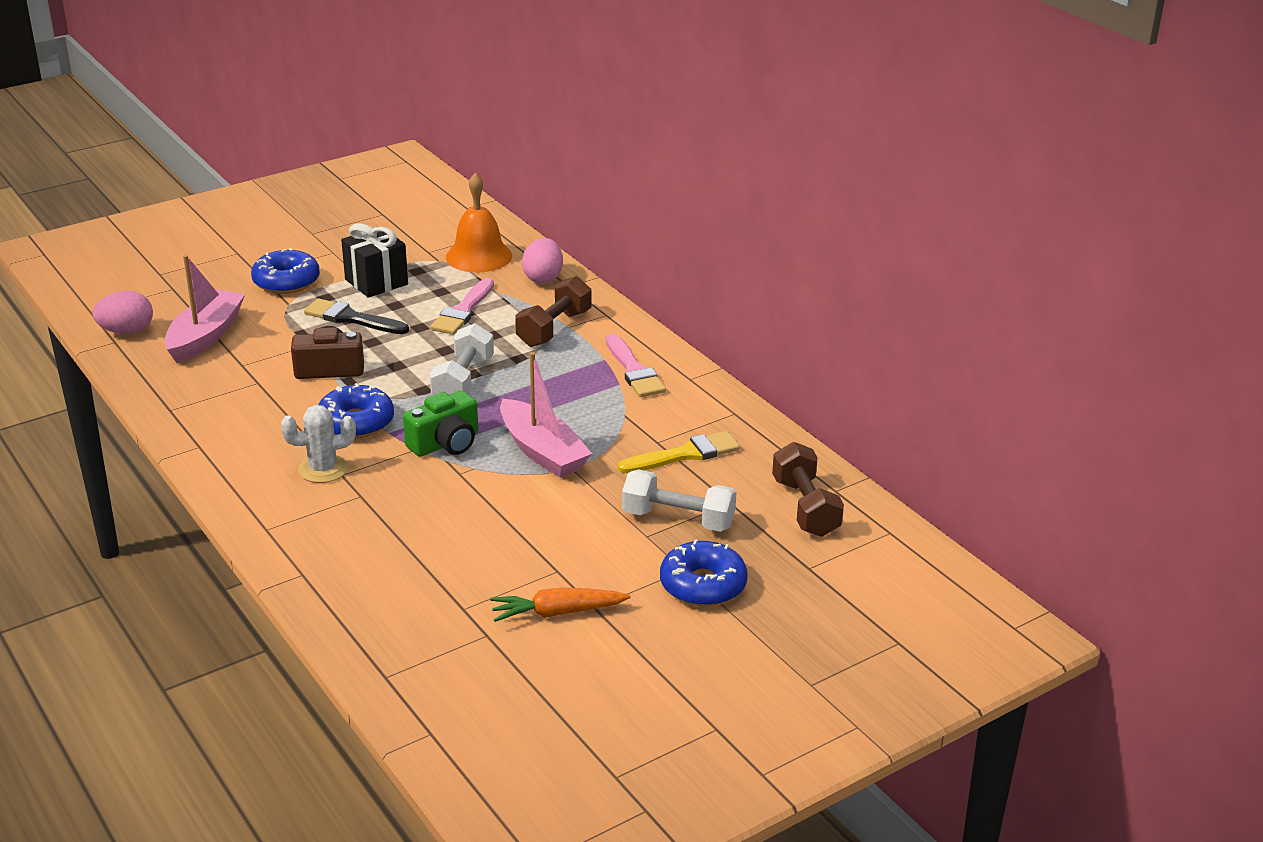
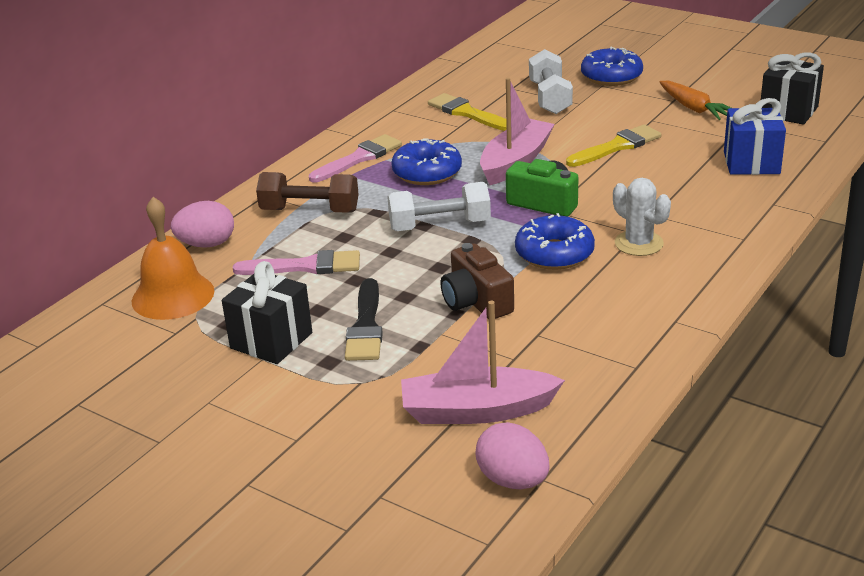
camera: 110 degrees left, 0 degrees up
(286, 282) = (307, 406): blue donut -> blue donut (427, 172)
(392, 597) = (751, 163): none -> blue gift
(482, 684) = (788, 111): none -> black gift
(515, 523) = (617, 146): none -> yellow brush
(805, 507) = (493, 66): brown dumbbell -> none

